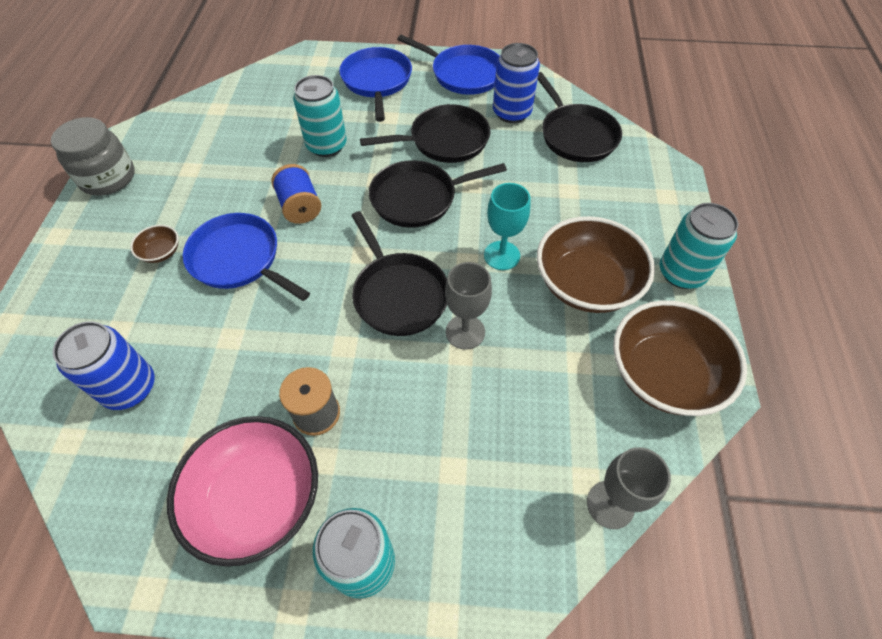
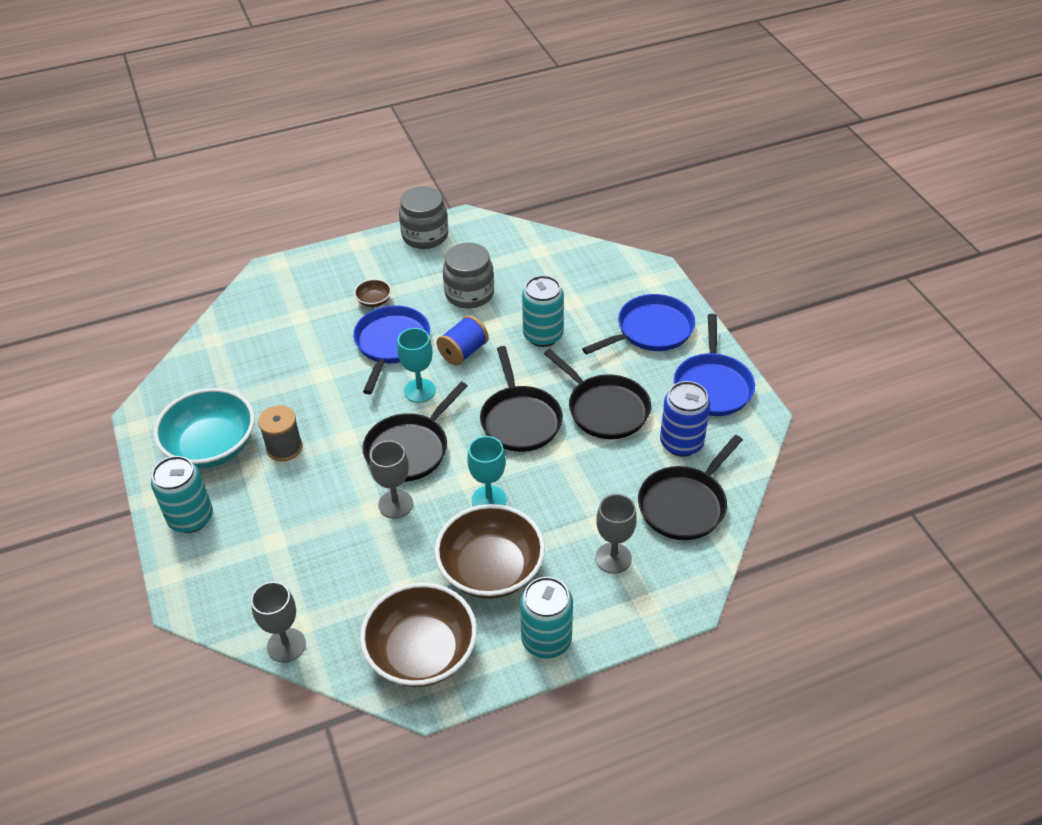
camera: 65 degrees right, 10 degrees down
(130, 388) = (260, 346): blue can -> none
(225, 174) = (469, 294): none -> grey jar
(257, 499) = (212, 446): pink bowl -> turquoise bowl
(324, 259) = (419, 390): none -> turquoise goblet
(418, 198) = (520, 420): black pan -> black pan turned 150 degrees counterclockwise
(611, 197) = (613, 558): none -> grey goblet

